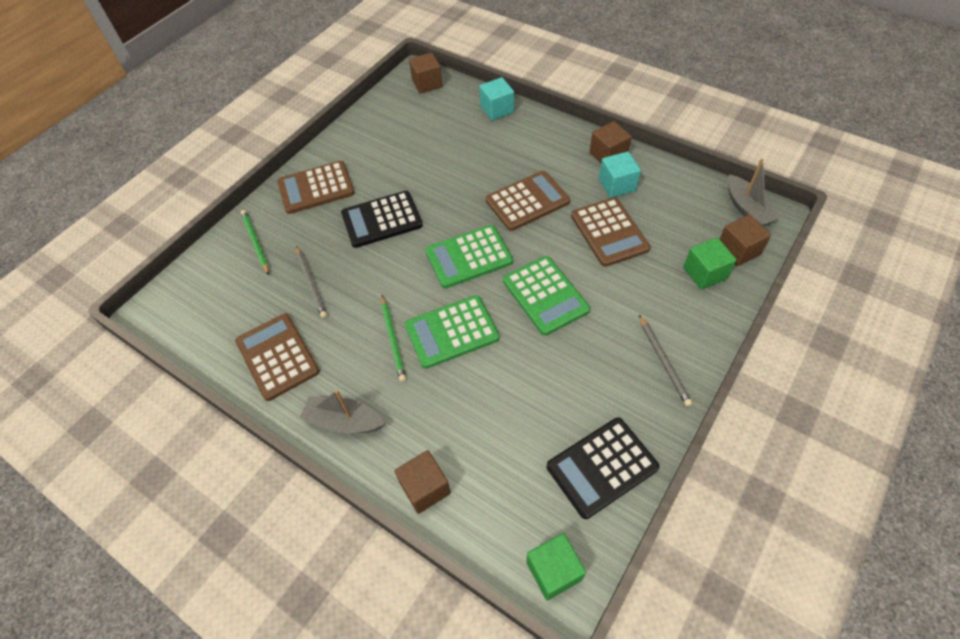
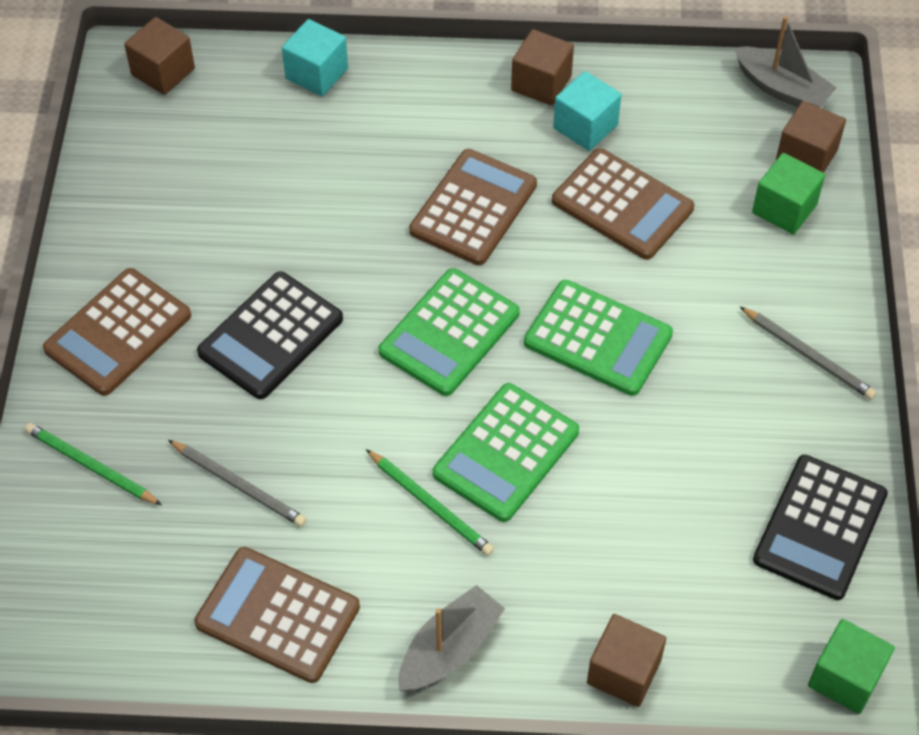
camera: 35 degrees left, 0 degrees up
(344, 421) = (449, 649): grey boat -> grey boat turned 150 degrees clockwise

